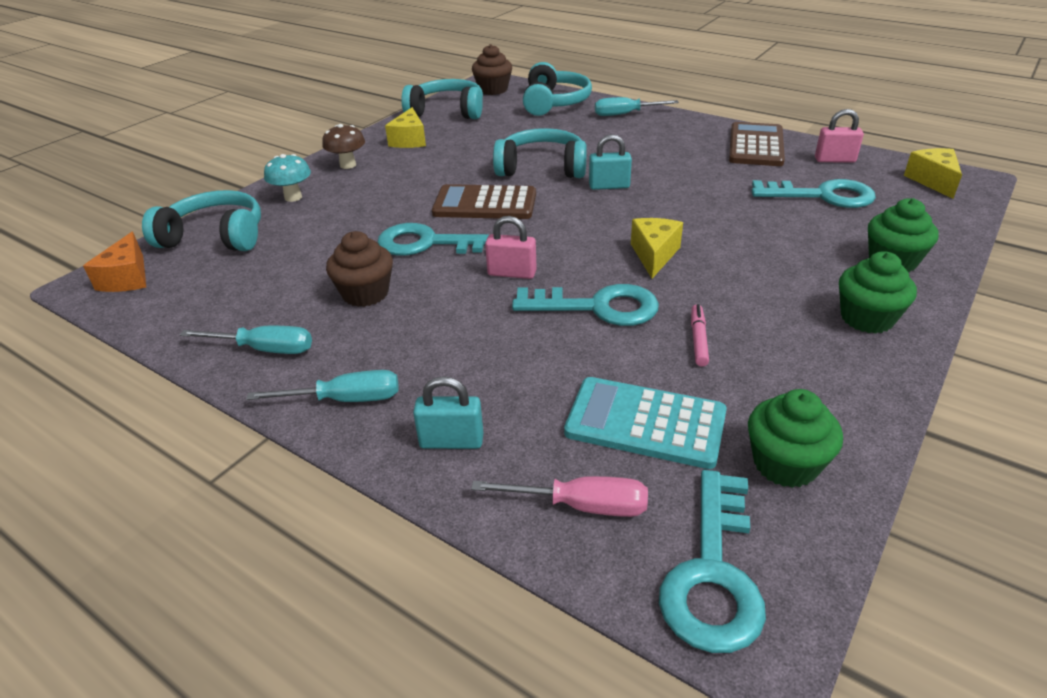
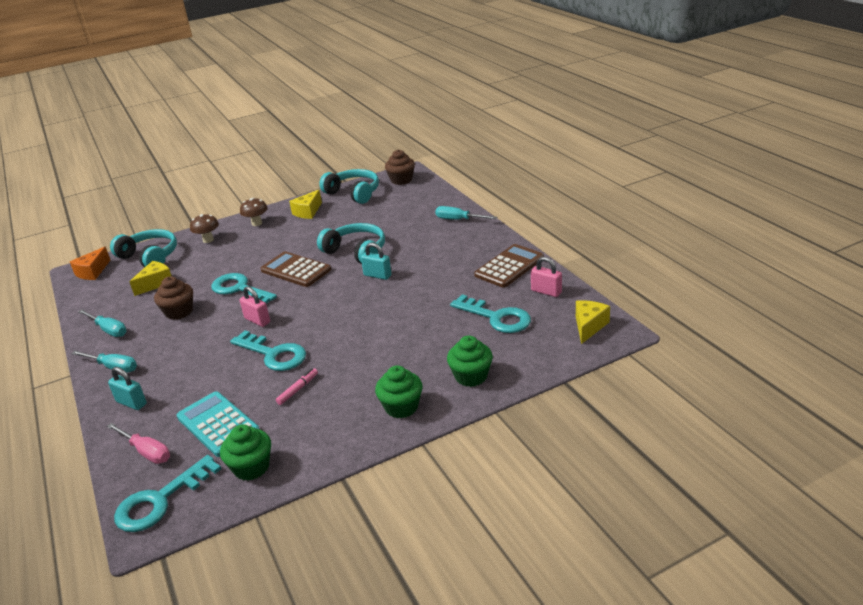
camera: 30 degrees right, 5 degrees down
(293, 197) = (208, 240): turquoise mushroom -> brown mushroom
(554, 102) = (426, 199): turquoise headphones -> none
(654, 255) = (342, 331): yellow cheese -> yellow cheese (156, 283)

